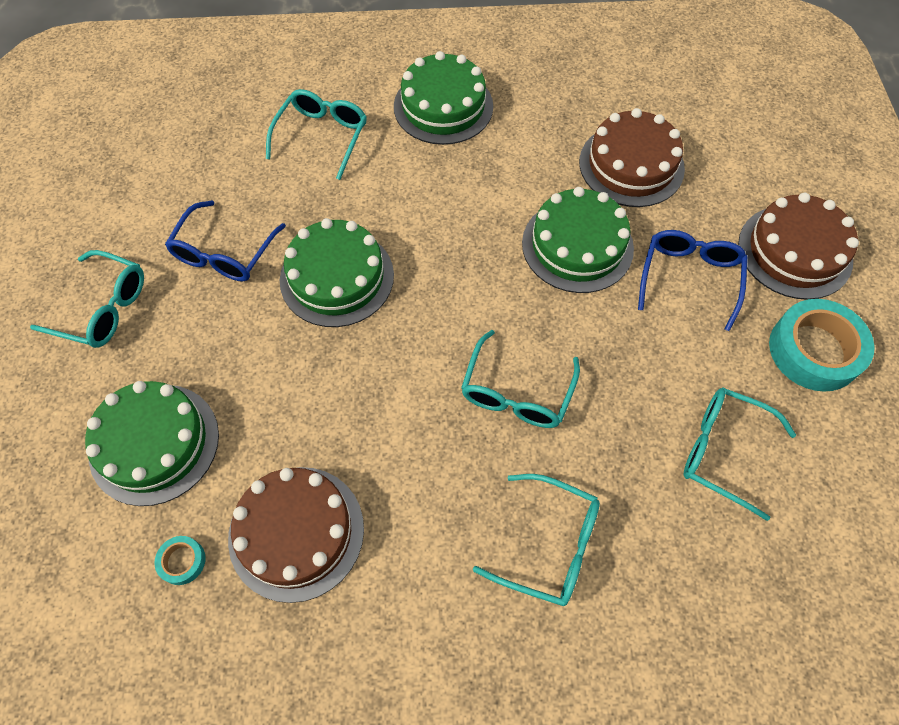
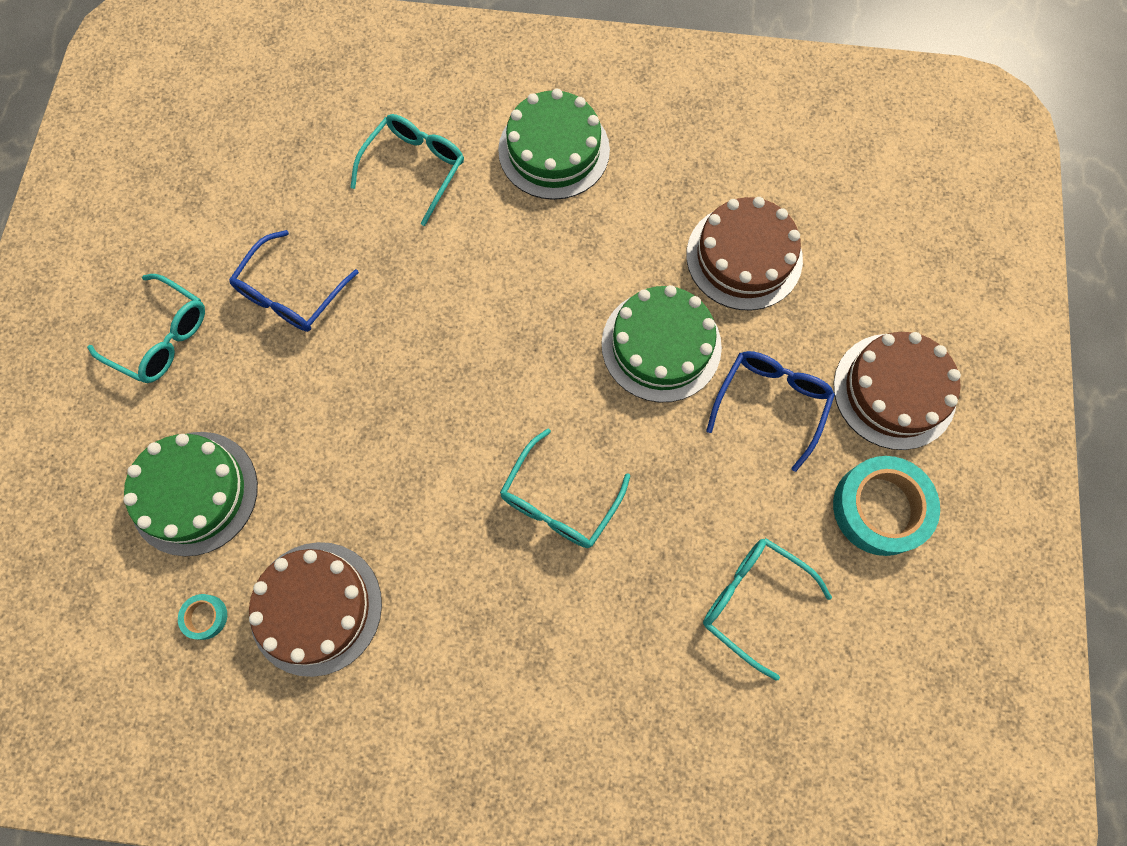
camera: 10 degrees right, 10 degrees up
(337, 277) = (401, 341): green cake -> none
(549, 545) = (556, 665): turquoise glasses -> none

